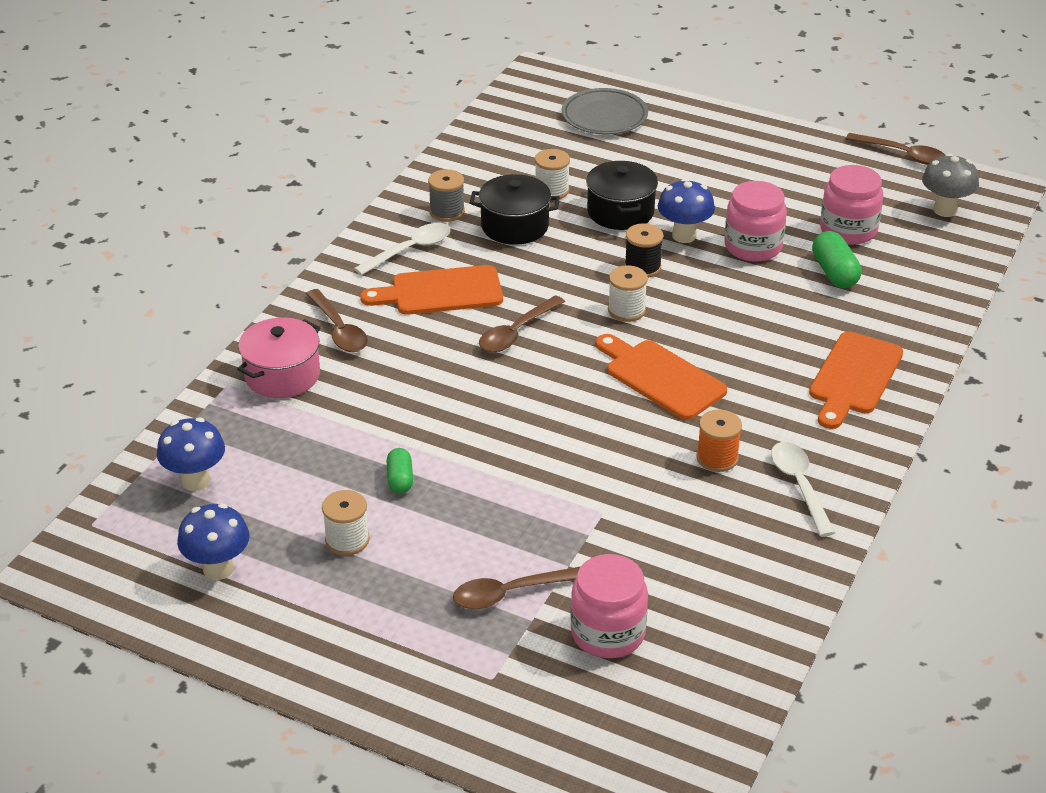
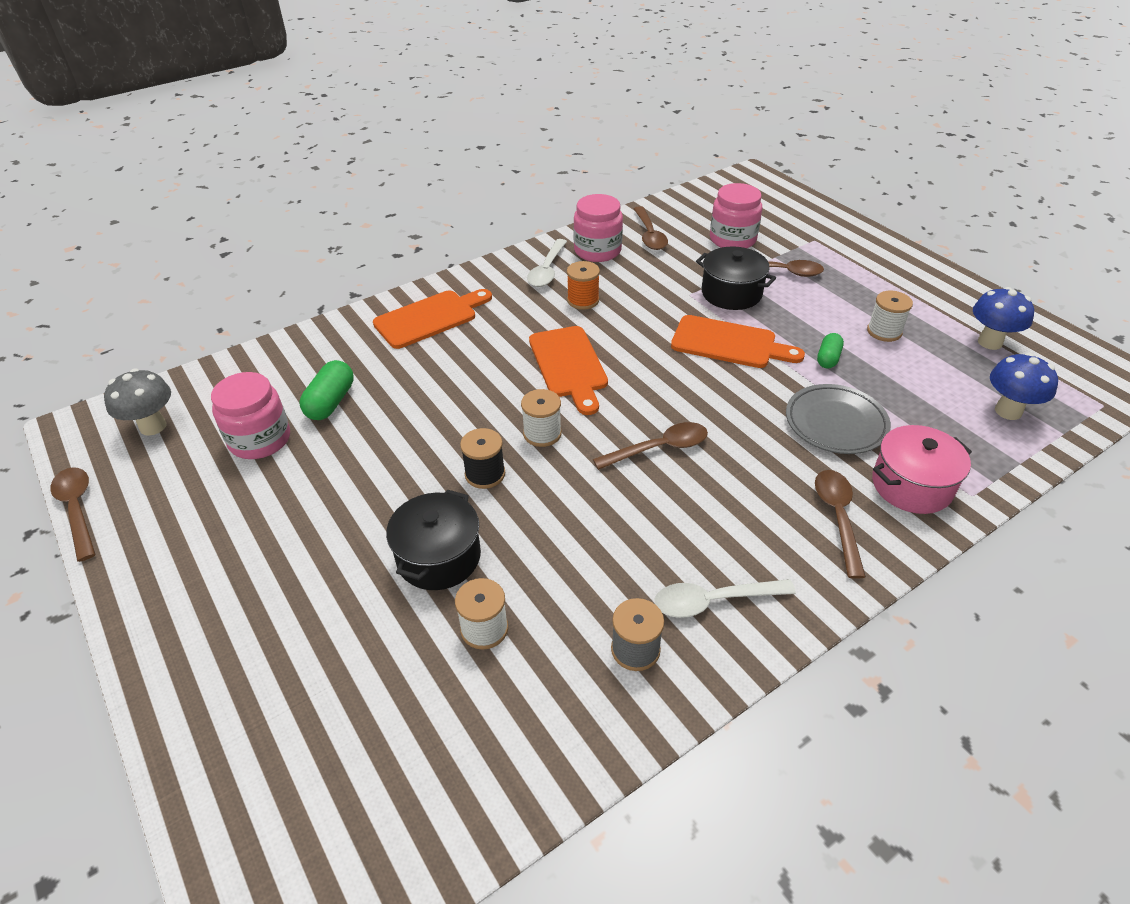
camera: 150 degrees left, 5 degrees up
(440, 292) = (707, 525): orange cutting board -> orange cutting board (729, 343)
(514, 226) = (570, 587): black pot -> black pot (731, 293)
(604, 116) = (289, 758): grey plate -> grey plate (835, 423)
(684, 236) = (409, 495): blue mushroom -> none
(726, 597) = (649, 235): none -> brown spoon
(753, 246) = (362, 456): pink jar -> pink jar (597, 251)

